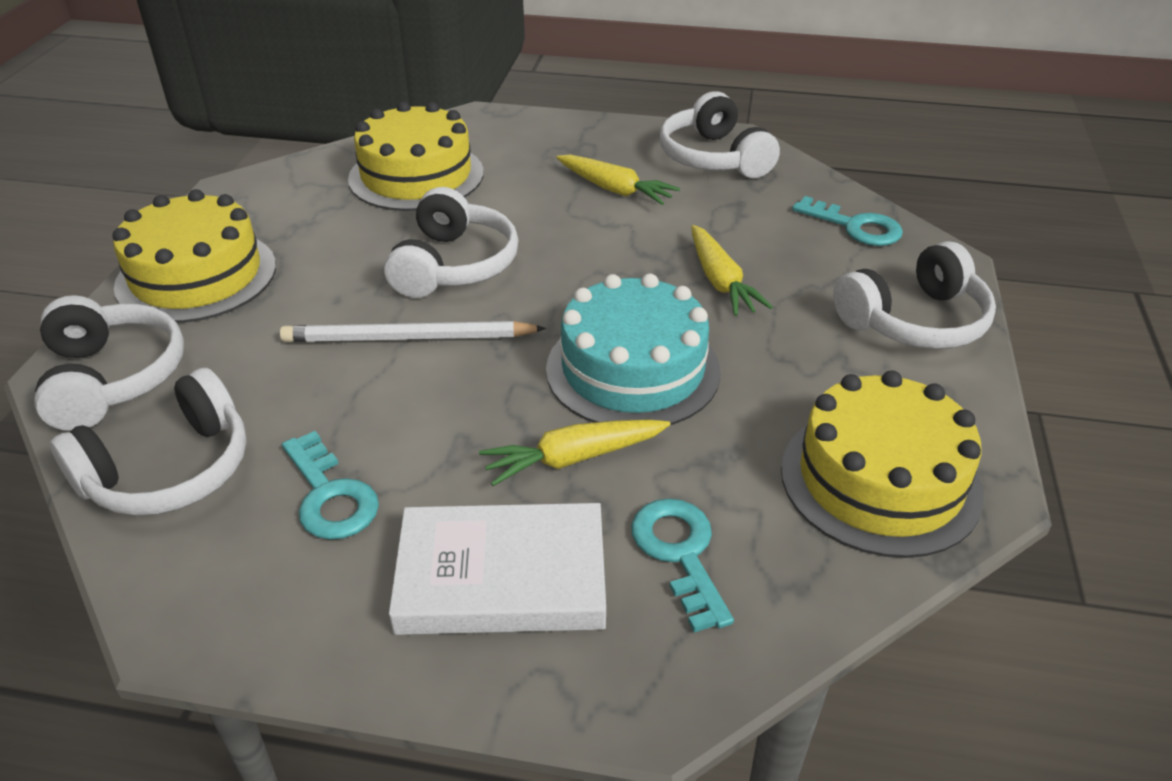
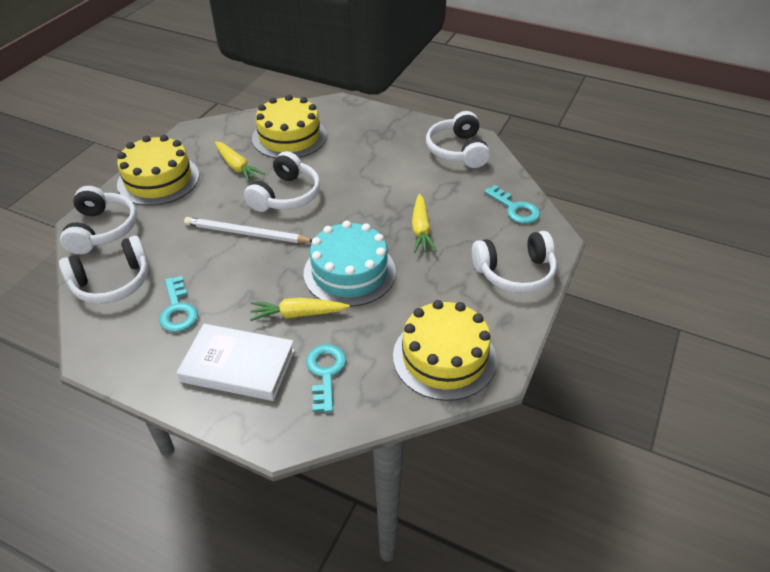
camera: 15 degrees right, 5 degrees up
(614, 189) = (391, 162): yellow carrot -> yellow carrot (237, 166)

